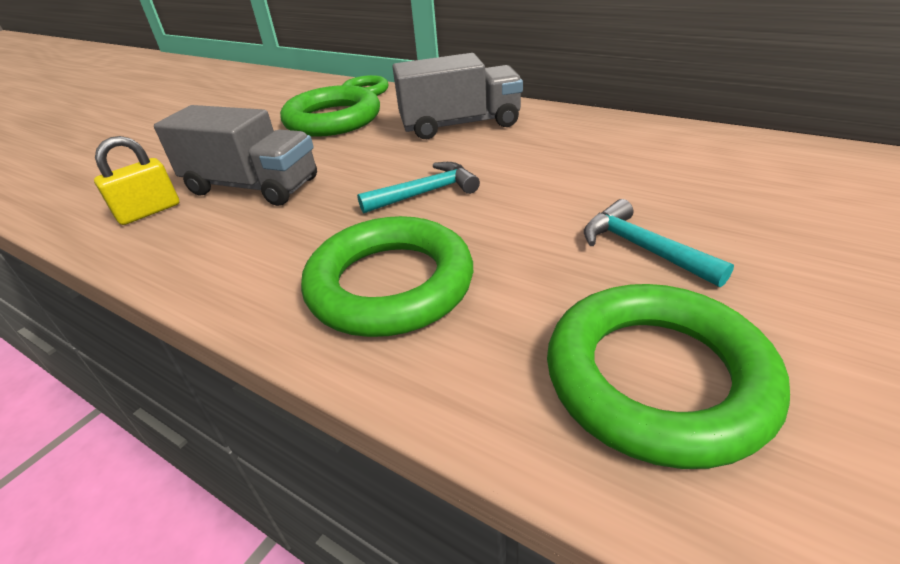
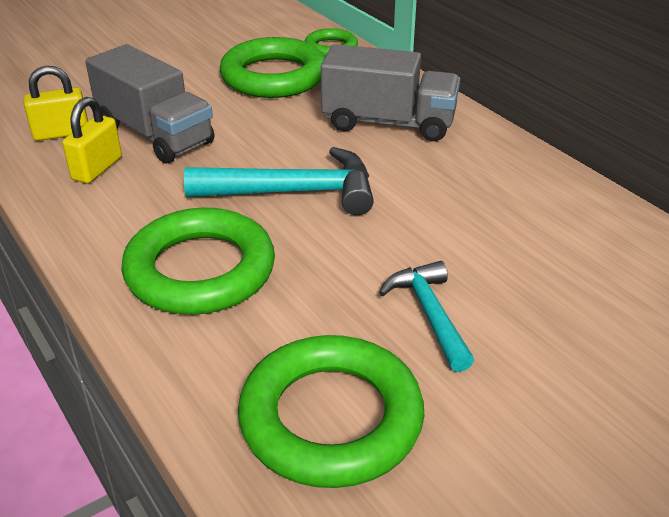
camera: 20 degrees right, 0 degrees up
(209, 230) = (97, 168): none -> yellow padlock
(425, 193) = (294, 192): turquoise hammer -> turquoise hammer, size x1.58

